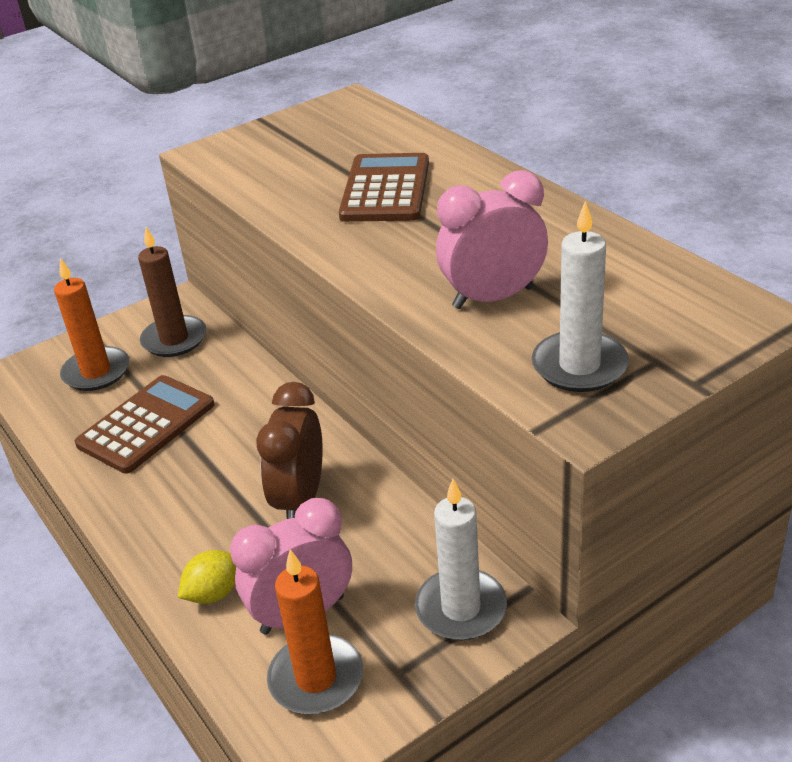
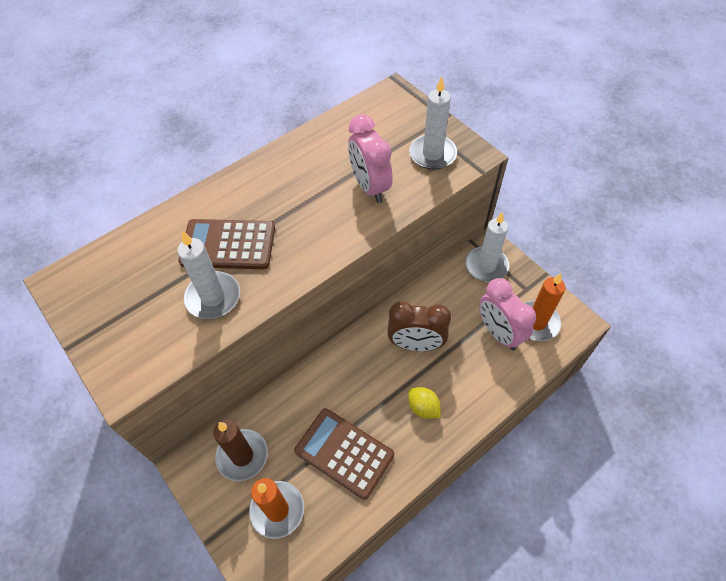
camera: 95 degrees left, 20 degrees up
(214, 593) = (490, 379): yellow lemon -> yellow lemon (423, 408)
(302, 188) = (213, 297): none -> white candle

